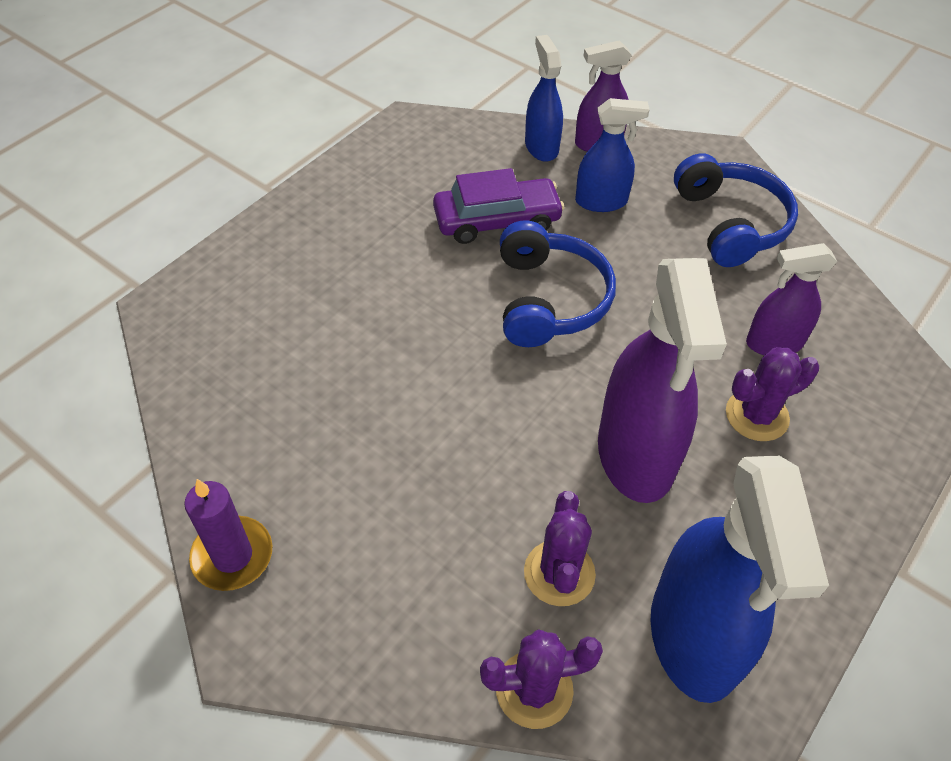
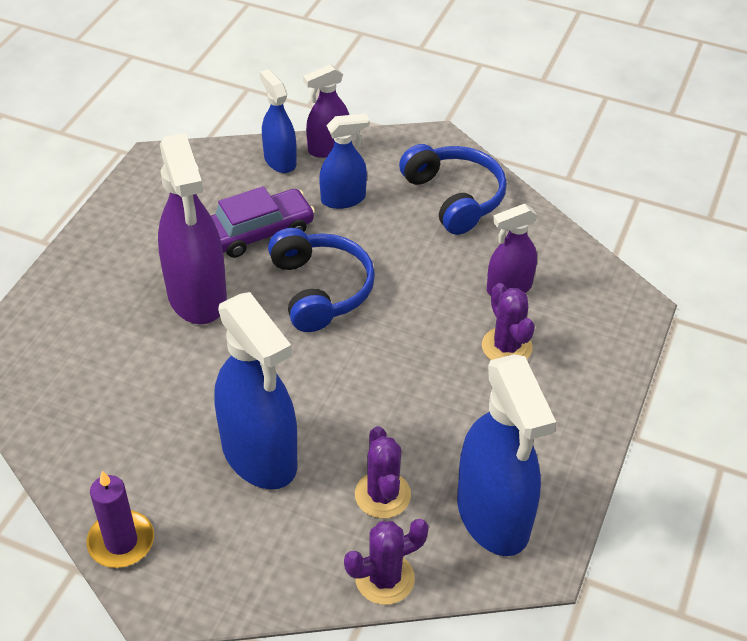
camera: 15 degrees left, 5 degrees down
(424, 485) = (259, 455): none -> blue spray bottle
(635, 455) = (420, 396): purple spray bottle -> purple spray bottle (197, 296)
(757, 415) = (506, 347): purple cactus -> purple cactus turned 75 degrees counterclockwise

